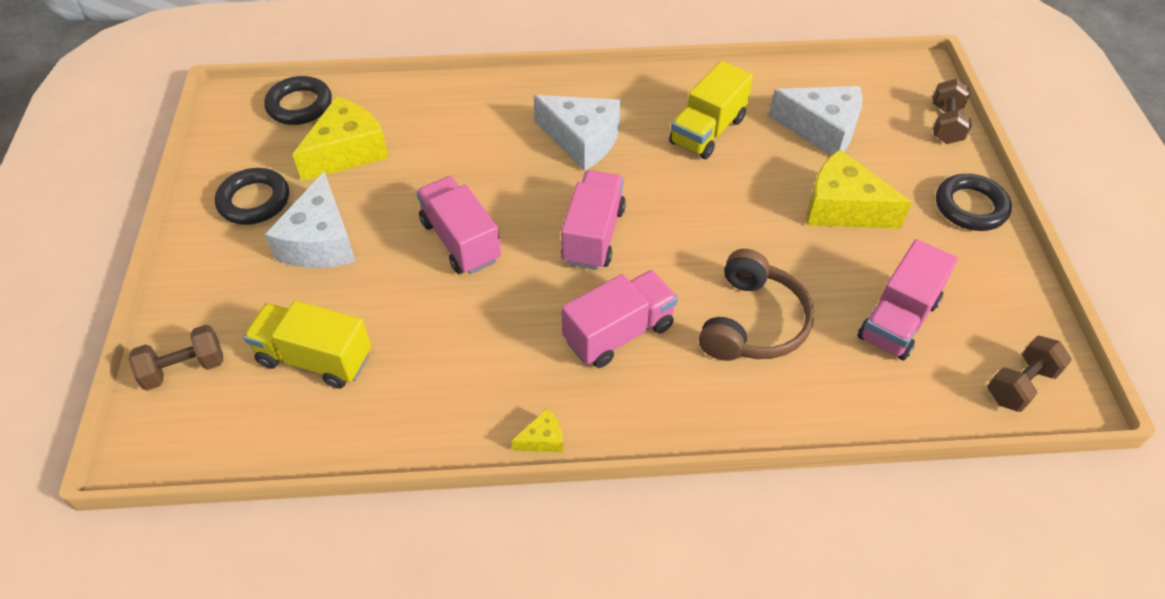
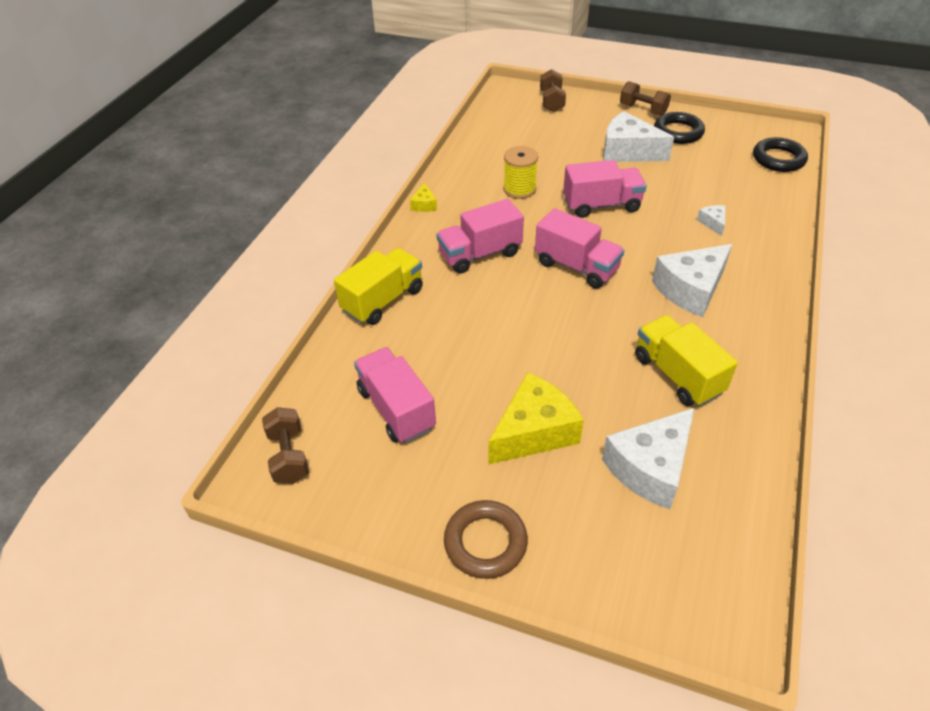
camera: 115 degrees right, 5 degrees down
(315, 358) = (533, 139): yellow truck -> yellow truck (383, 300)
(347, 152) = (716, 172): yellow cheese -> none
(457, 140) = (713, 223): none -> white cheese
(457, 335) = (519, 189): none -> yellow spool
(618, 333) = (480, 254): pink truck -> pink truck turned 75 degrees clockwise
(752, 322) = (448, 322): brown headphones -> none
(945, 124) = (620, 599): brown dumbbell -> brown dumbbell (643, 110)
(970, 207) = (485, 542): black ring -> brown ring

